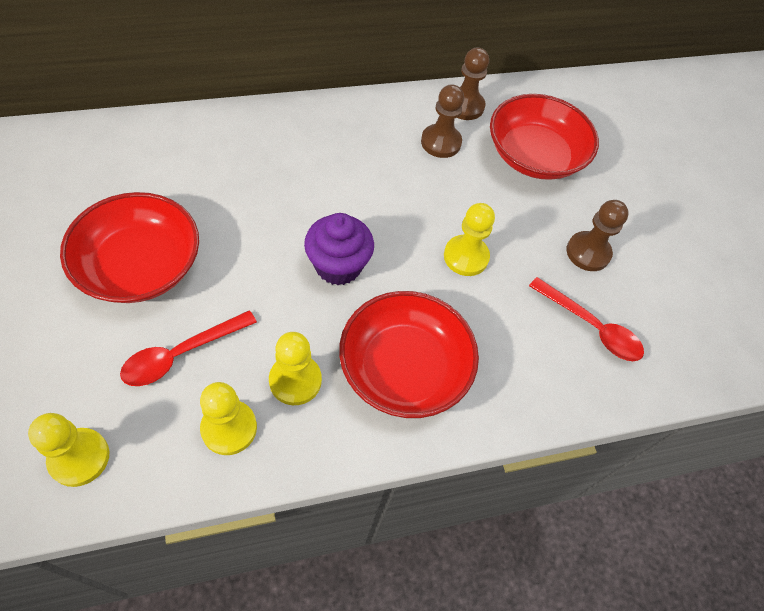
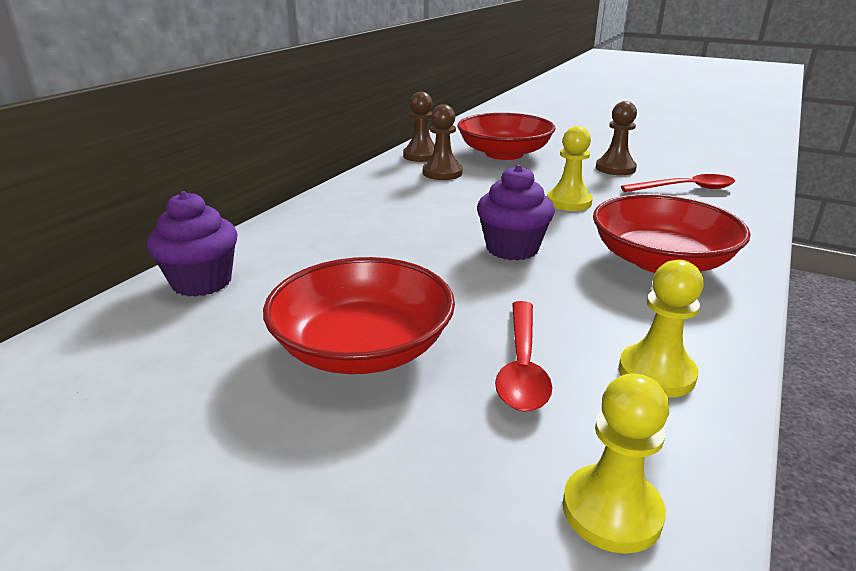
camera: 40 degrees left, 30 degrees down
(146, 141) = (202, 282): none -> purple cupcake
(295, 380) = (626, 314): yellow pawn -> none

